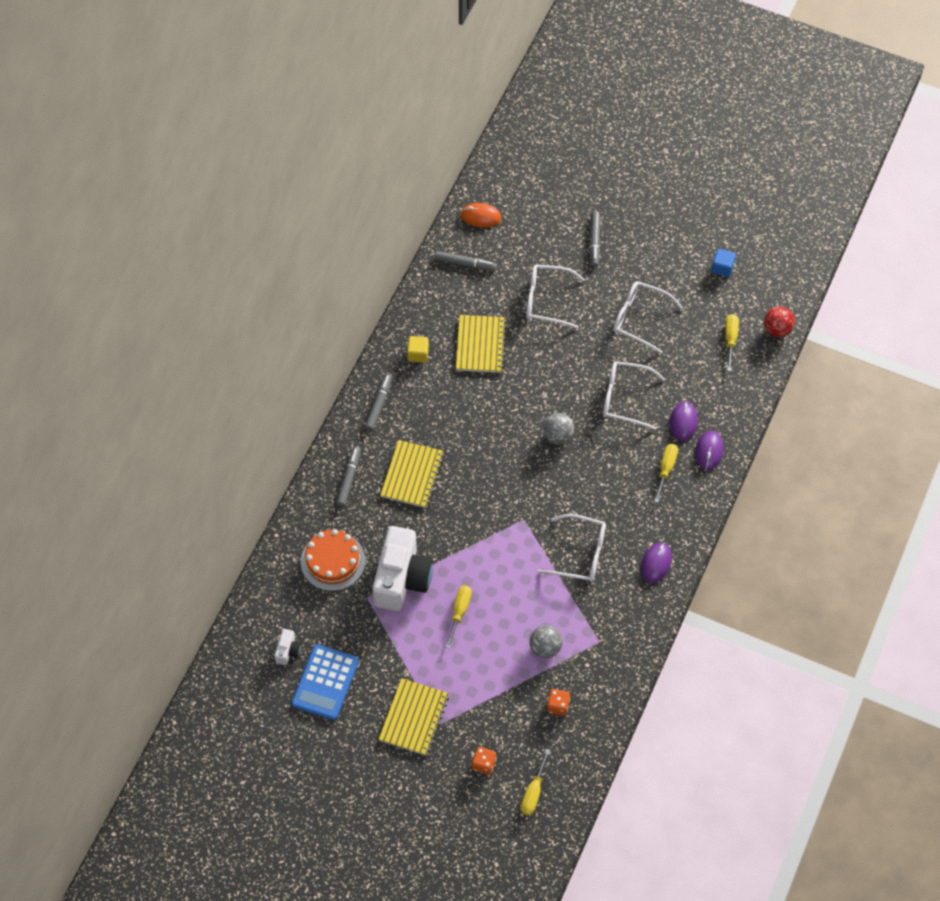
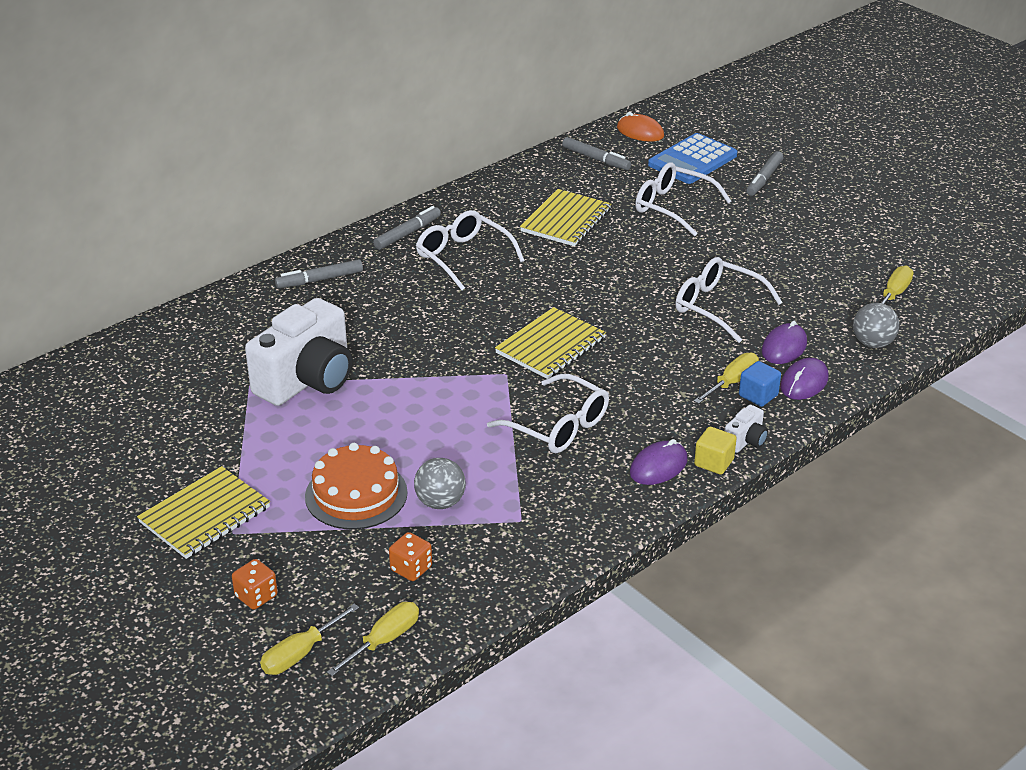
camera: 25 degrees right, 25 degrees down
(288, 651) = (109, 401): white camera -> white camera (745, 441)
(325, 682) = (125, 444): blue calculator -> blue calculator (692, 160)
(333, 561) = (238, 340): orange cake -> orange cake (356, 494)
(349, 478) = (320, 280): grey marker -> grey marker turned 150 degrees counterclockwise
(412, 475) = (398, 298): yellow notebook -> yellow notebook (551, 346)
(418, 354) = (486, 208): yellow cube -> yellow cube (714, 462)
(459, 612) = (353, 432): yellow screwdriver -> yellow screwdriver (384, 640)
(558, 436) = (606, 315): grey ball -> grey ball (872, 343)
(639, 319) = (781, 249): white glasses -> white glasses (463, 257)
(722, 268) = (917, 235): blue cube -> blue cube (758, 395)
(777, 329) = (964, 302): red ball -> none

